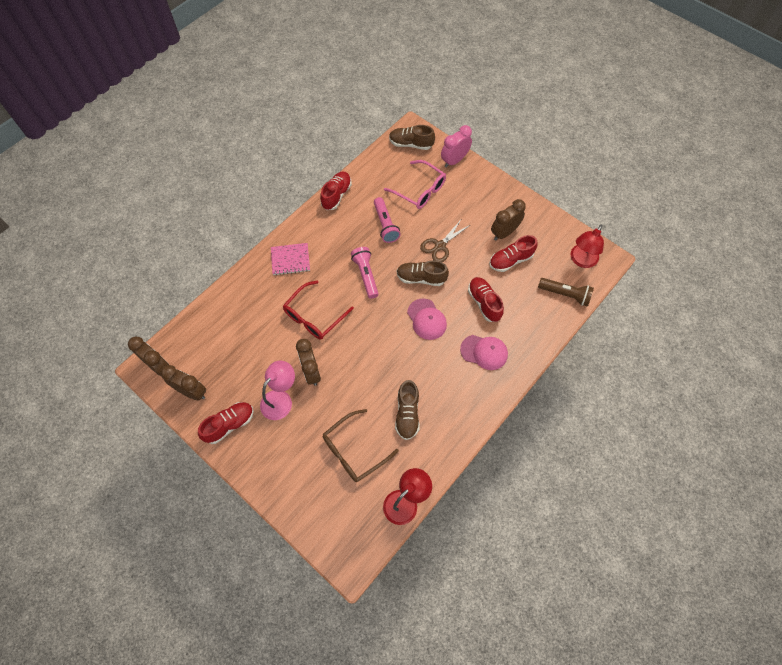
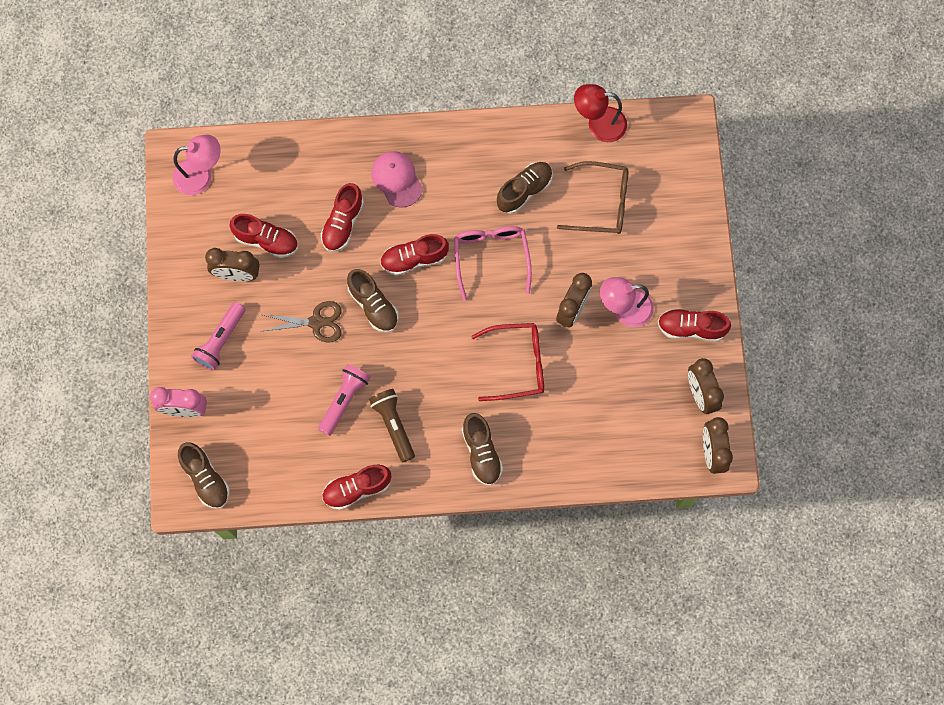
camera: 135 degrees left, 10 degrees up
(290, 260) = (481, 452): pink notebook -> brown shoe
(366, 275) = (423, 361): pink flashlight -> pink flashlight (221, 340)
(419, 190) = (263, 408): pink glasses -> pink glasses (491, 258)
(426, 319) = (414, 259): pink cap -> red shoe
(565, 295) = (259, 159): brown flashlight -> brown flashlight (393, 425)
(581, 260) = (201, 175): red lamp -> pink lamp

